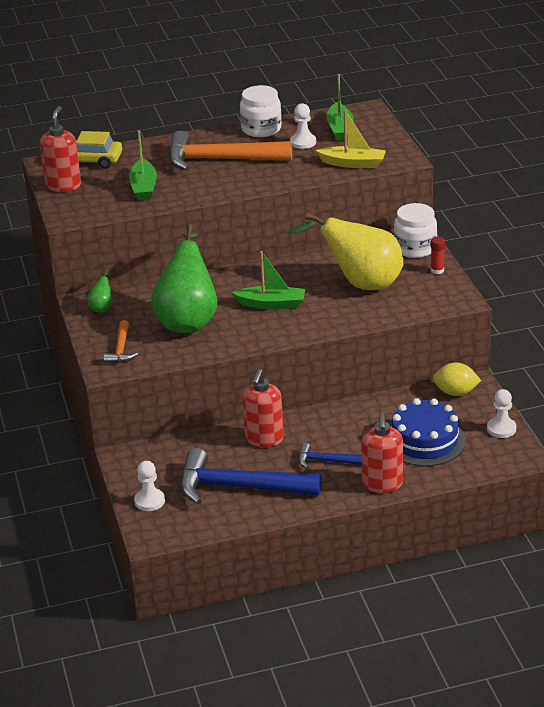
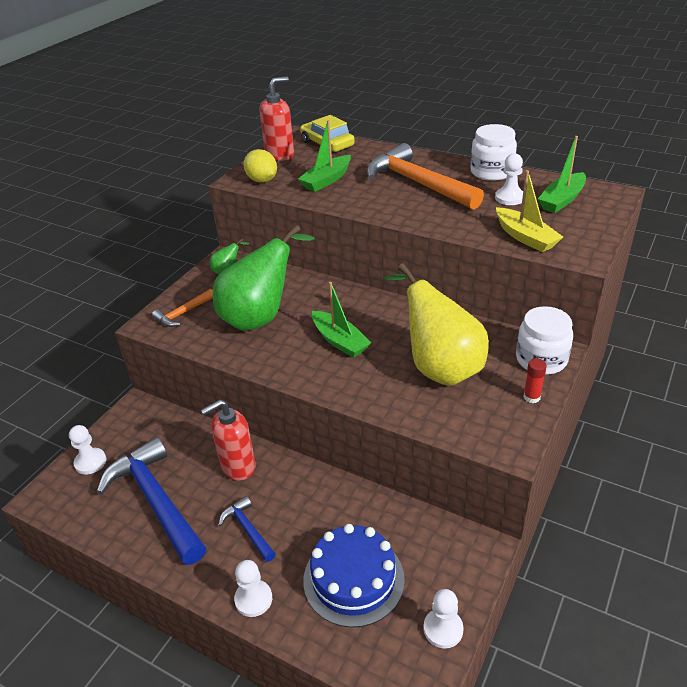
camera: 45 degrees right, 5 degrees up
(382, 484) = (253, 599): red soap dispenser -> white pawn
(455, 392) = (452, 543): yellow lemon -> yellow lemon (262, 180)

